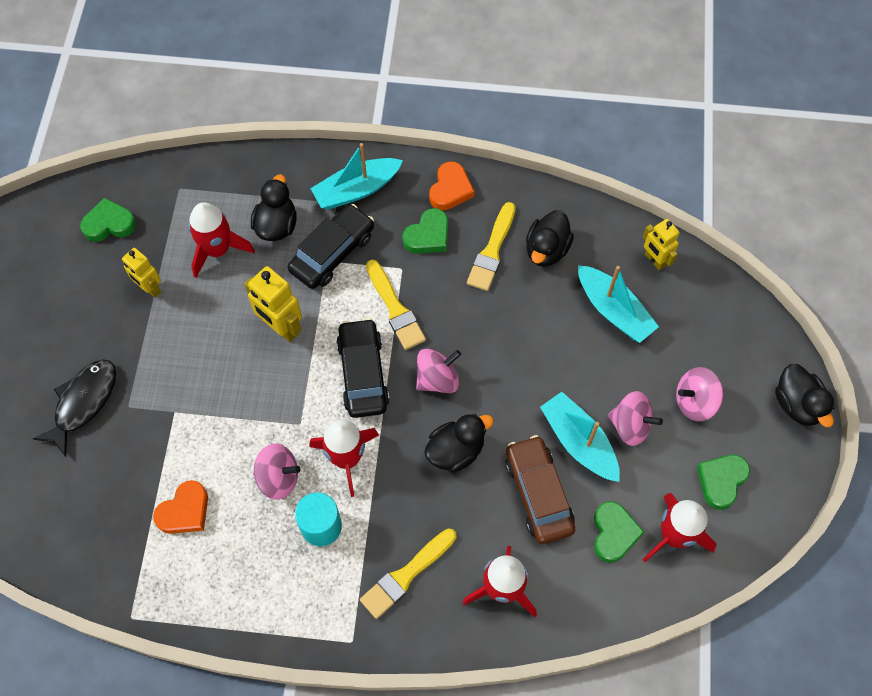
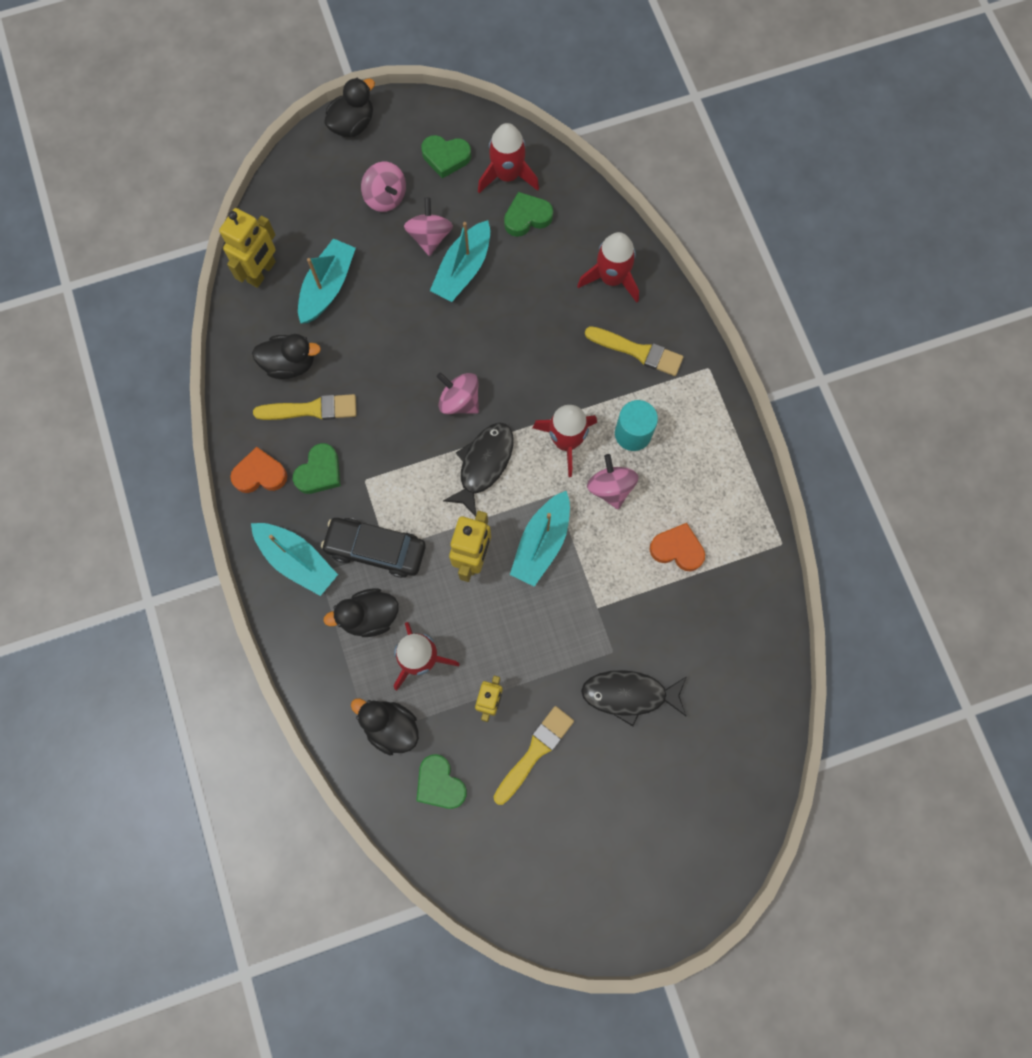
camera: 115 degrees left, 10 degrees up
(260, 391) = (542, 543): none -> turquoise boat
(363, 373) = (484, 464): black car -> black fish
(395, 308) = (408, 466): yellow brush -> yellow brush (535, 752)
(428, 235) = (319, 472): green heart -> green heart turned 105 degrees clockwise
(456, 451) = (517, 359): black duck -> black duck (391, 727)
(538, 493) = (522, 282): brown car -> none
(654, 260) = (262, 272): yellow robot -> yellow robot, size x1.51

